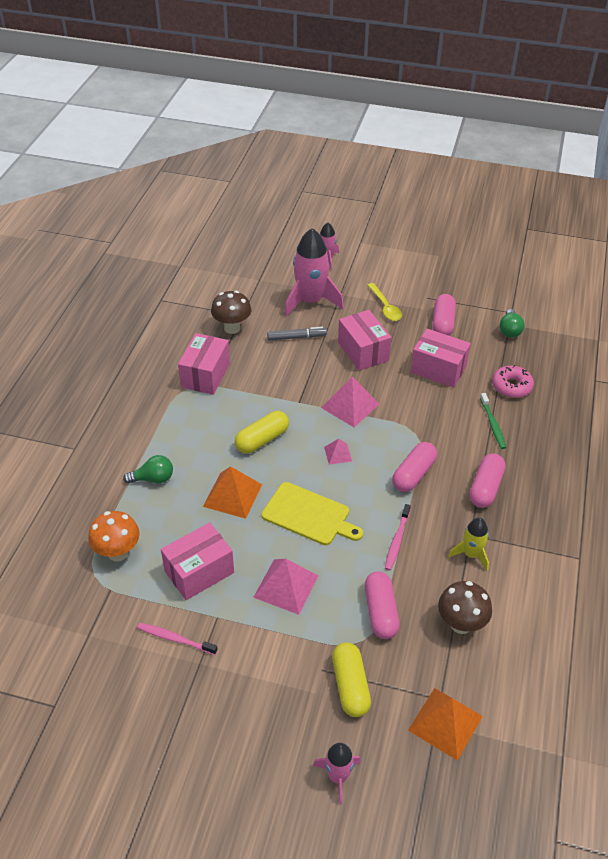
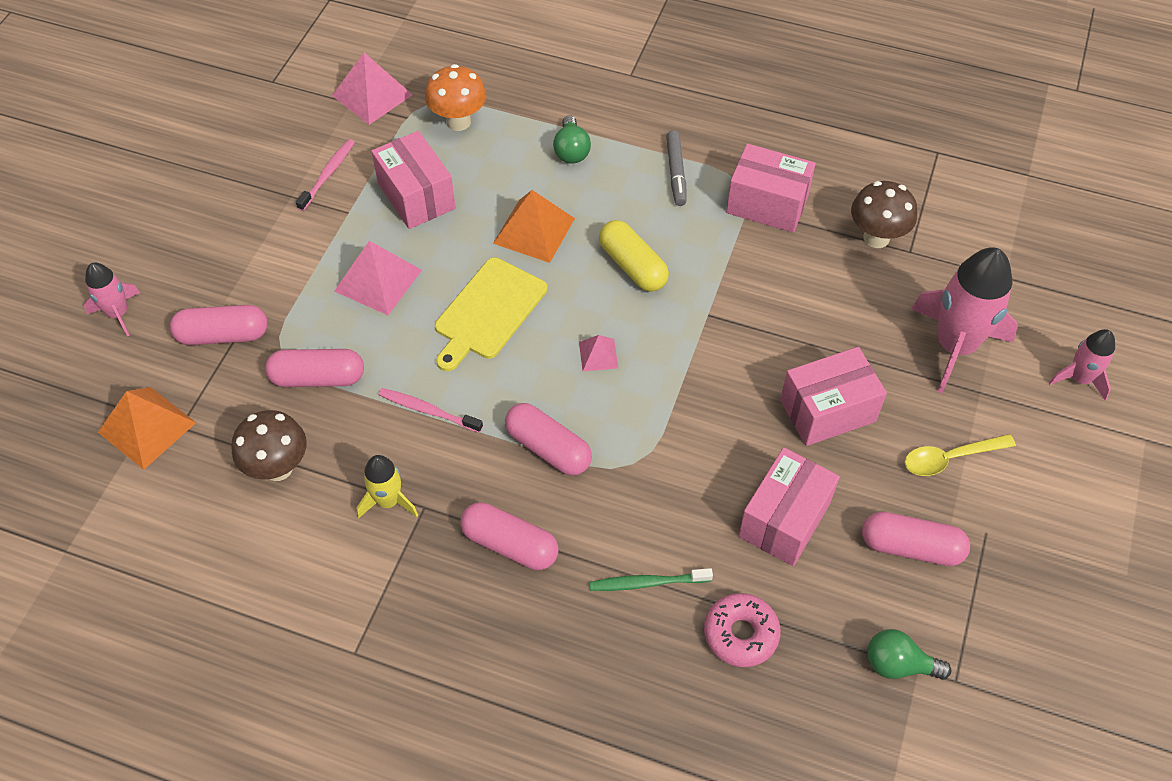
camera: 95 degrees right, 10 degrees up
(296, 337) = (858, 320): grey marker -> grey marker (676, 173)
(350, 405) = (698, 380): pink pyramid -> pink pyramid (372, 95)
(350, 686) = (223, 335): yellow capsule -> pink capsule

